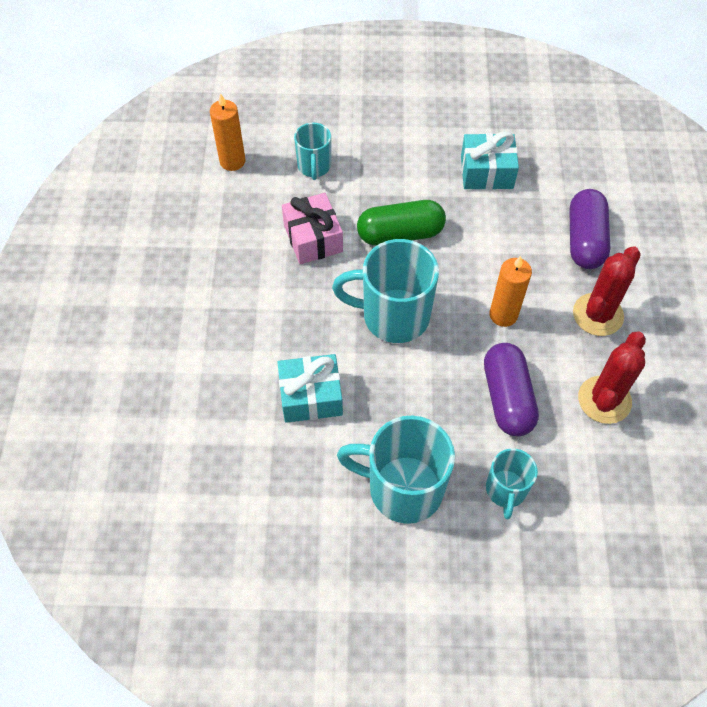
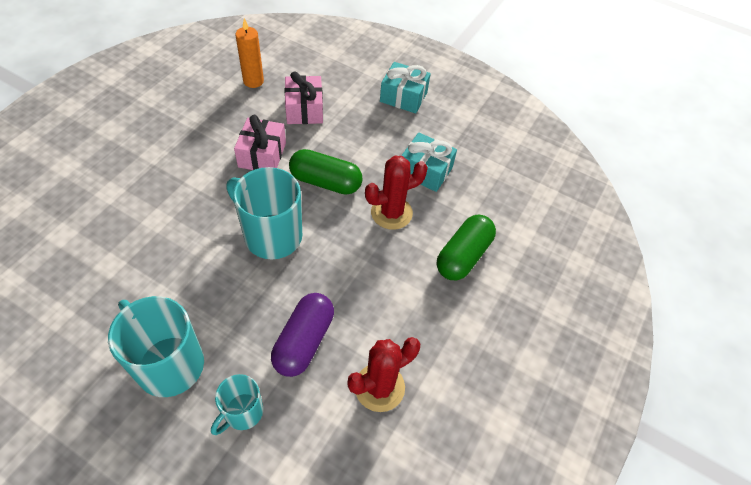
camera: 25 degrees right, 5 degrees down
(311, 396) = (165, 260): turquoise gift -> turquoise gift (403, 97)
(314, 166) = (304, 109): turquoise mug -> pink gift
(503, 315) = (353, 278): orange candle -> none
(585, 239) = (463, 256): purple capsule -> green capsule
(597, 314) = (428, 317): red cactus -> red cactus (391, 213)

